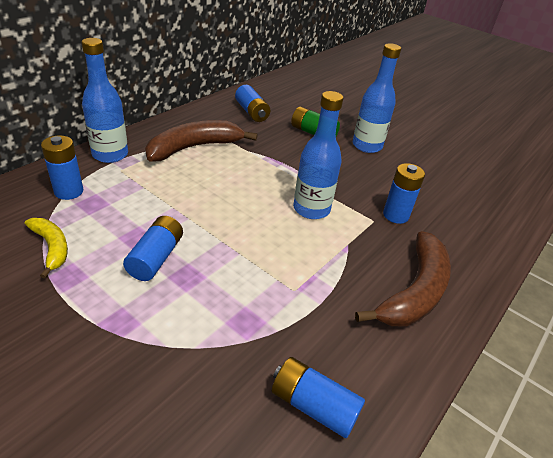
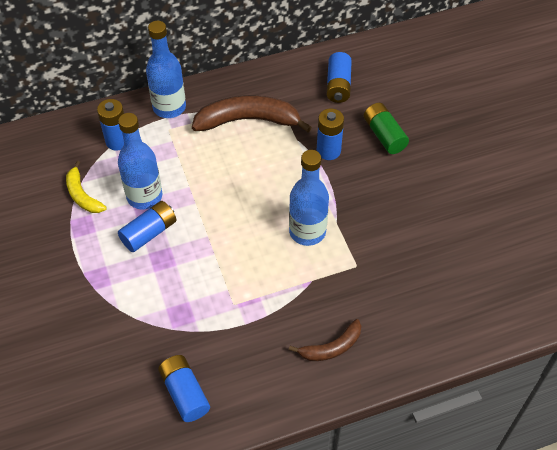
camera: 35 degrees right, 15 degrees up
(52, 247) = (82, 195): yellow banana -> yellow banana turned 150 degrees clockwise
(367, 146) = (430, 172): blue bottle -> blue bottle (144, 196)
(395, 215) = (384, 268): blue battery -> blue battery (328, 151)
(414, 292) = (331, 347): brown banana -> brown banana, size x0.56

